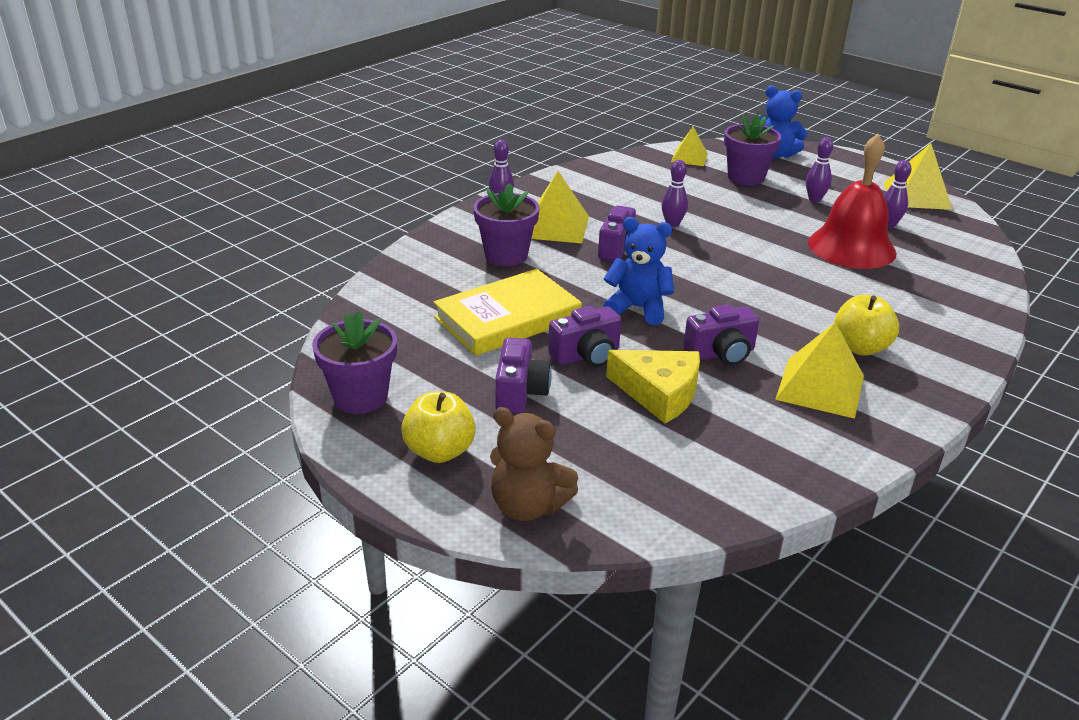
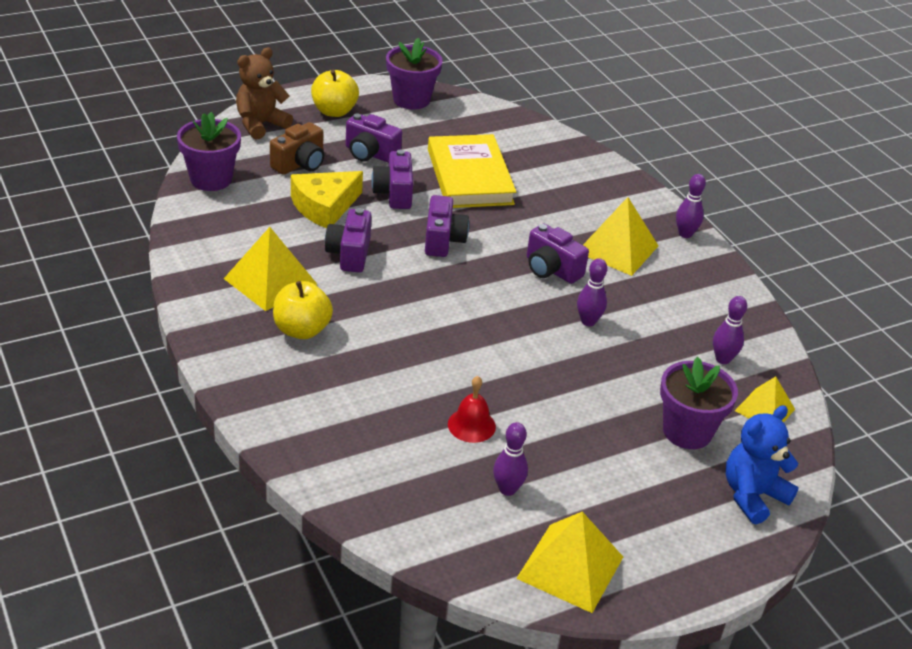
camera: 110 degrees right, 5 degrees up
(506, 255) = (573, 205): purple flower pot -> purple flower pot (211, 179)
(592, 438) = (300, 164): none -> brown camera
(638, 308) = (443, 240): blue teddy bear -> purple camera
(814, 199) = (601, 460): purple bowling pin -> purple bowling pin (723, 359)
(851, 247) = (471, 425): red bell -> red bell, size x0.46

